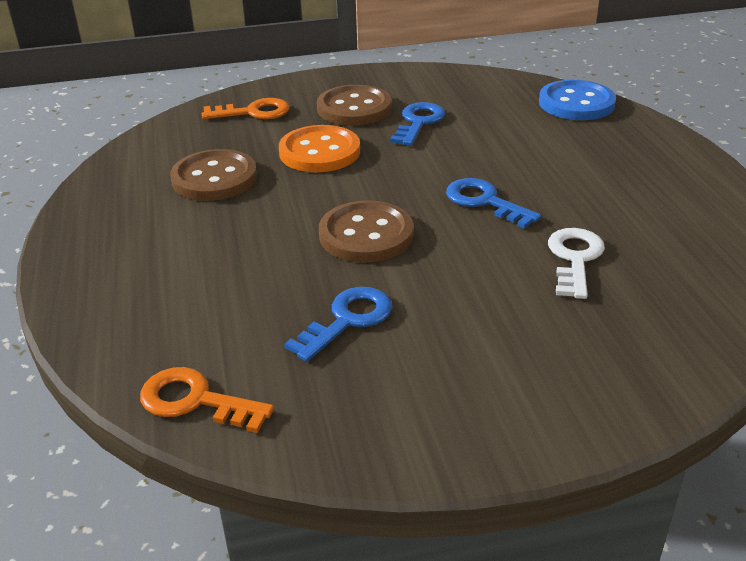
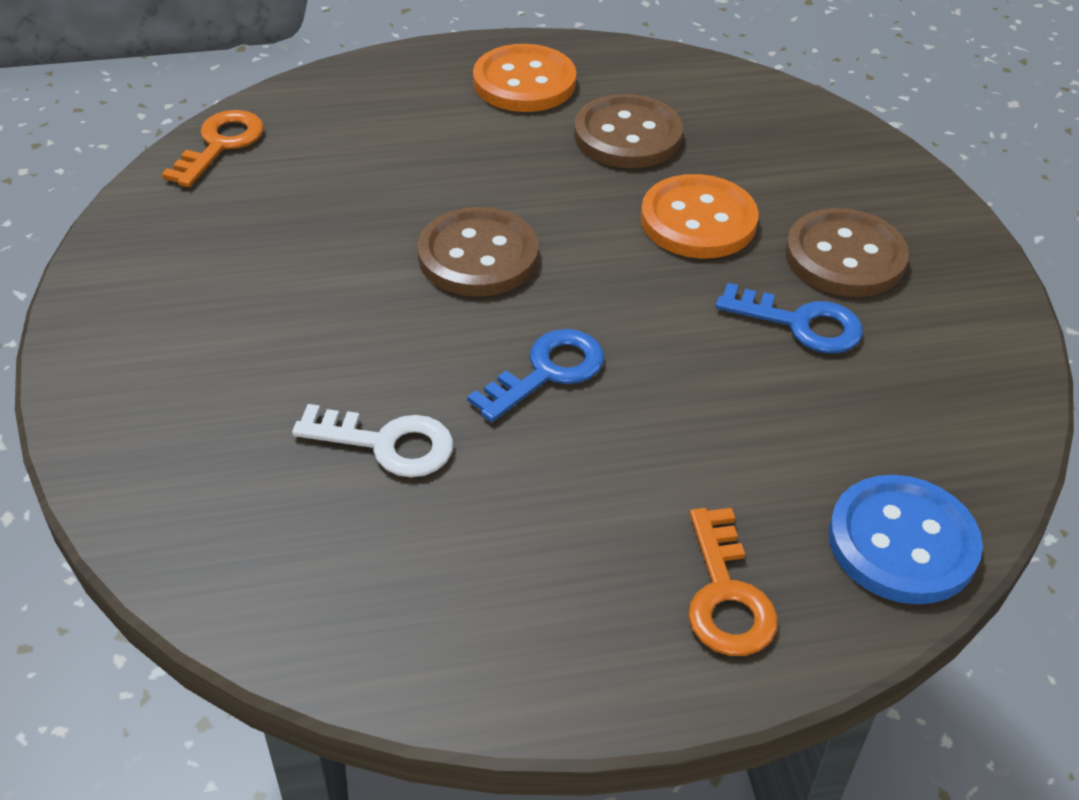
camera: 90 degrees right, 10 degrees up
(126, 226) = (524, 82): none -> orange button
(253, 112) = (820, 160): orange key -> orange key (726, 595)
(347, 320) = (311, 236): blue key -> none

